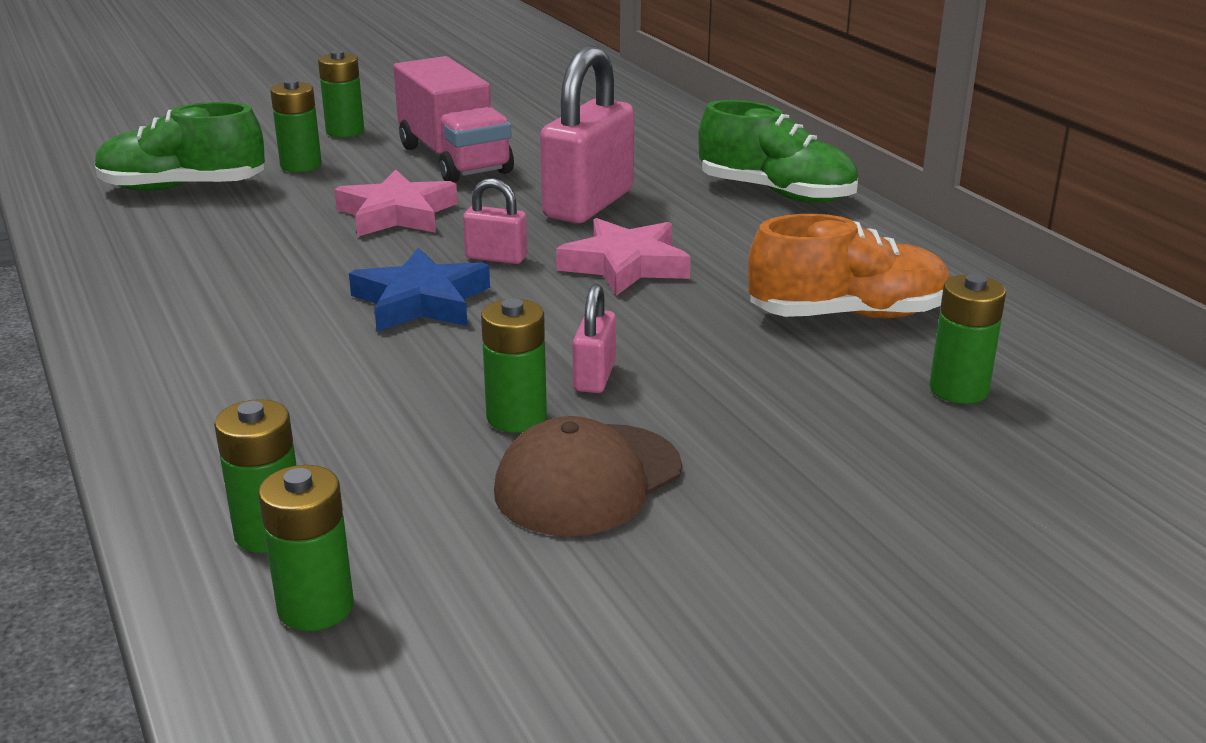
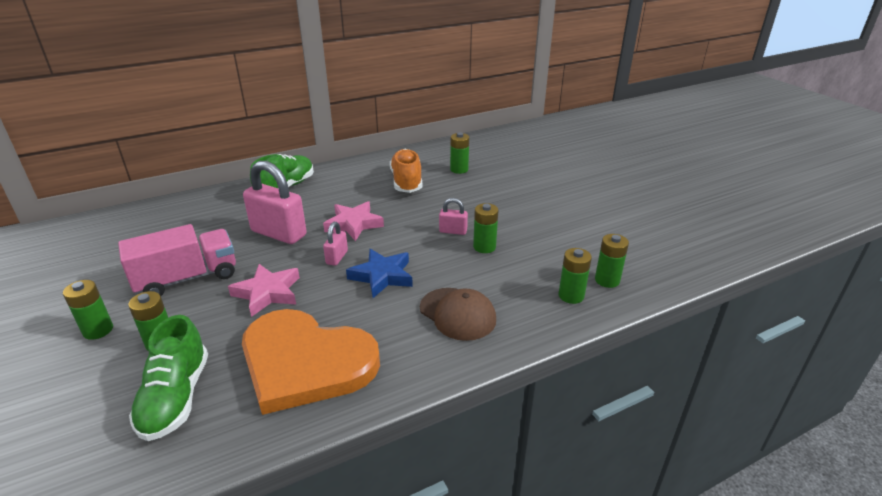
camera: 90 degrees left, 5 degrees up
(204, 255) = (305, 362): none -> orange heart
(588, 480) = (522, 232): brown cap -> brown cap (457, 314)

